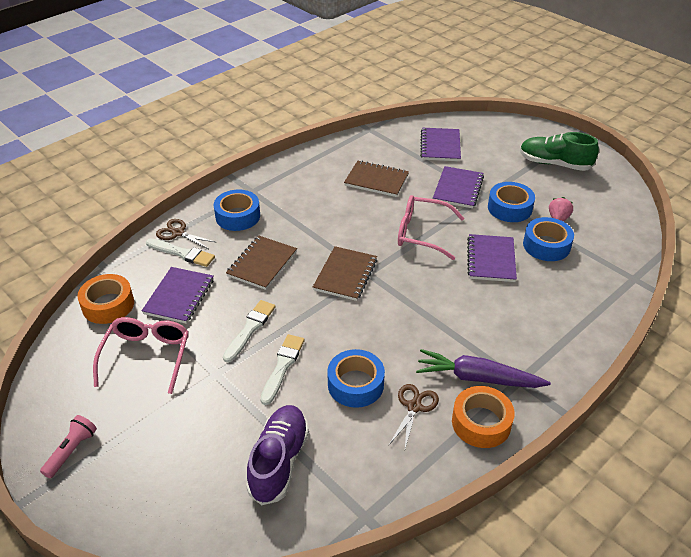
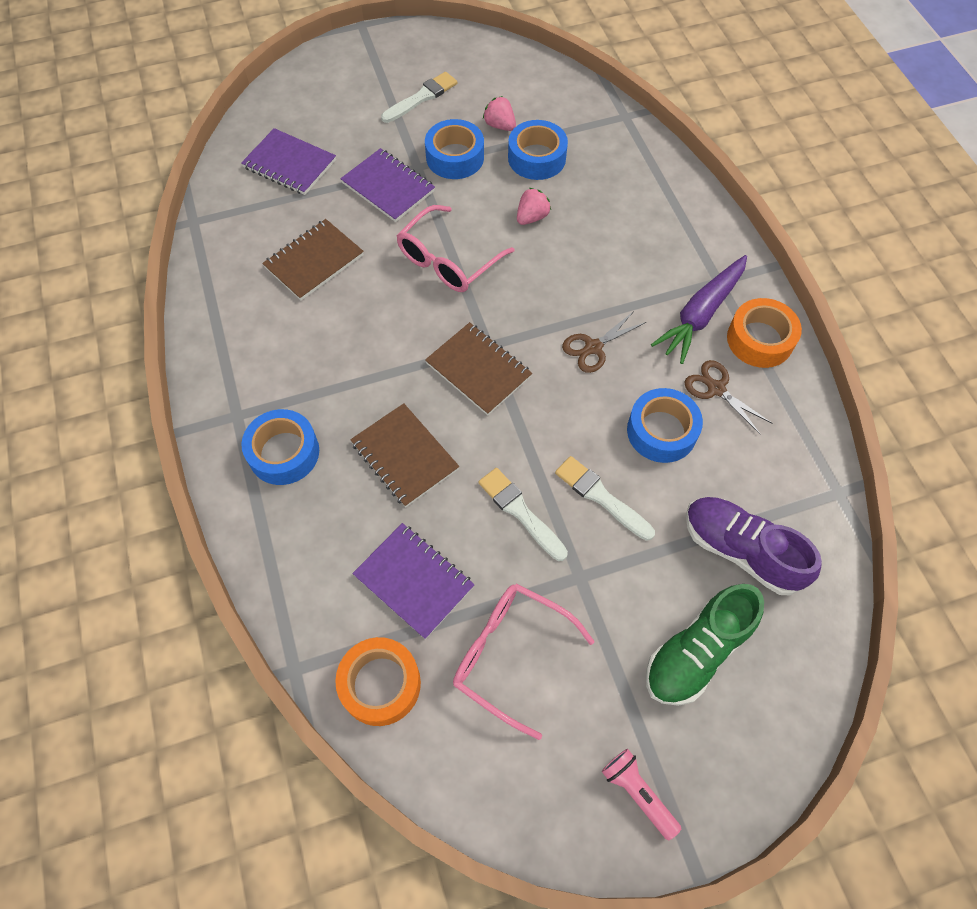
camera: 65 degrees left, 20 degrees up
(178, 233) = (273, 544): brown scissors -> brown scissors (593, 347)
(182, 253) = (323, 551): white brush -> white brush (421, 97)
(491, 260) = (532, 217): purple notebook -> pink strawberry
(554, 164) = (402, 78): green shoe -> green shoe (697, 652)

